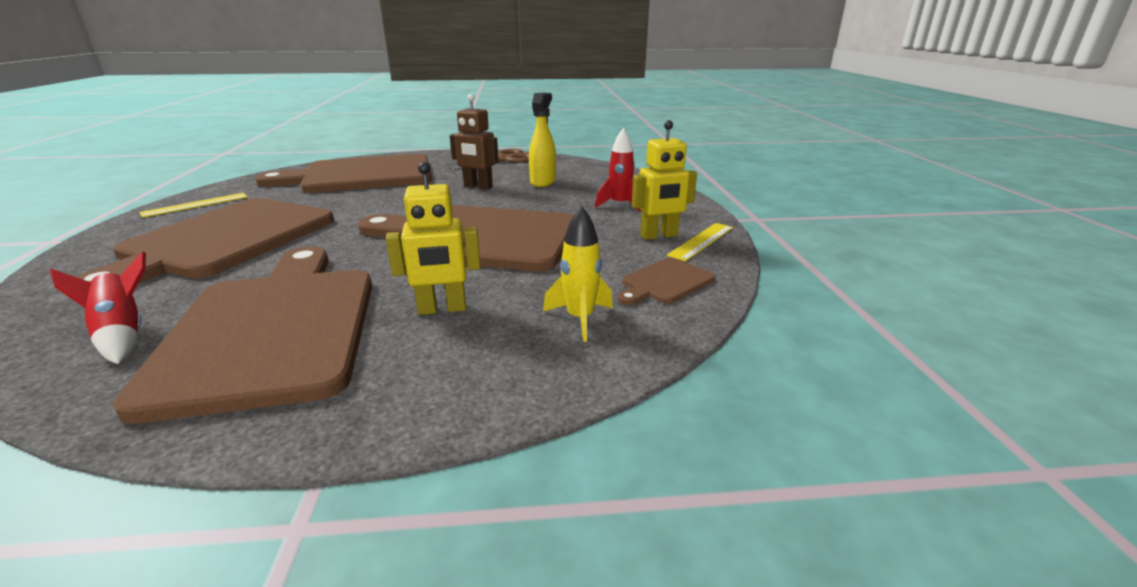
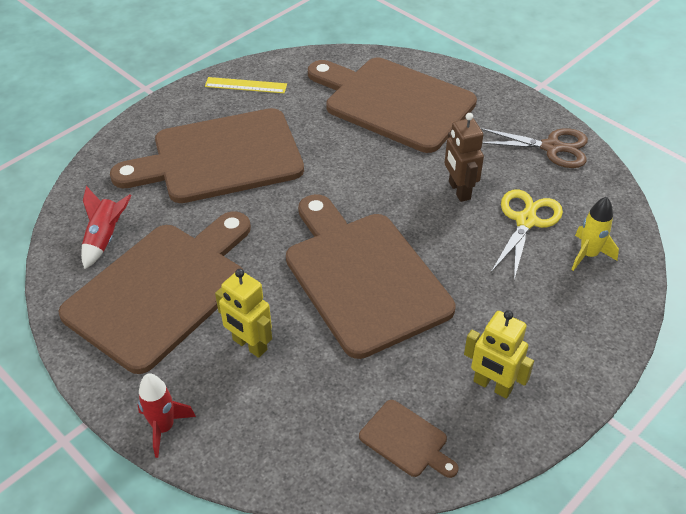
camera: 50 degrees right, 20 degrees up
(543, 182) = (526, 221): yellow spray bottle -> yellow scissors
(580, 319) = (304, 424): yellow rocket -> yellow rocket (588, 255)
(619, 205) = (534, 314): red rocket -> red rocket (164, 427)
(665, 282) = (406, 440): brown cutting board -> brown cutting board turned 150 degrees counterclockwise
(701, 241) = (514, 422): yellow ruler -> none

